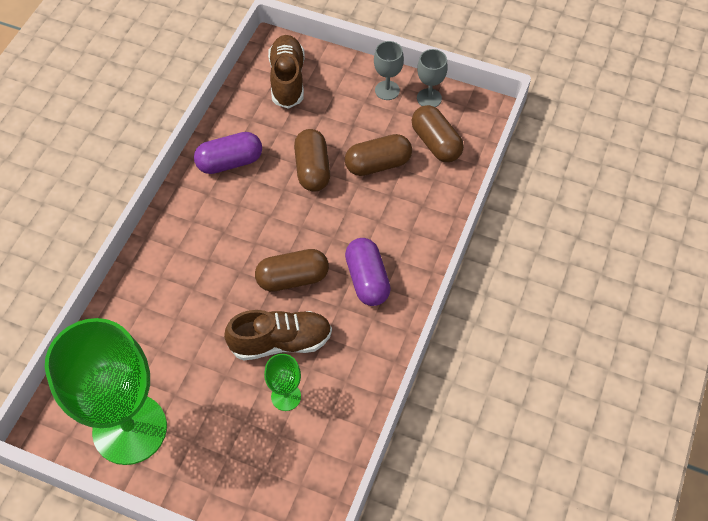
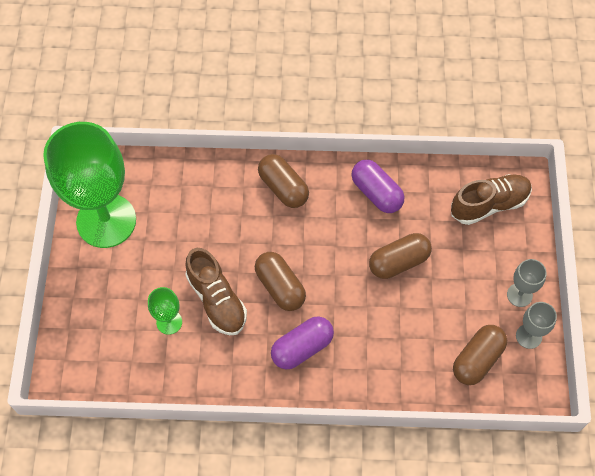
camera: 70 degrees right, 5 degrees up
(378, 164) = (429, 315): brown capsule -> brown capsule (283, 188)

